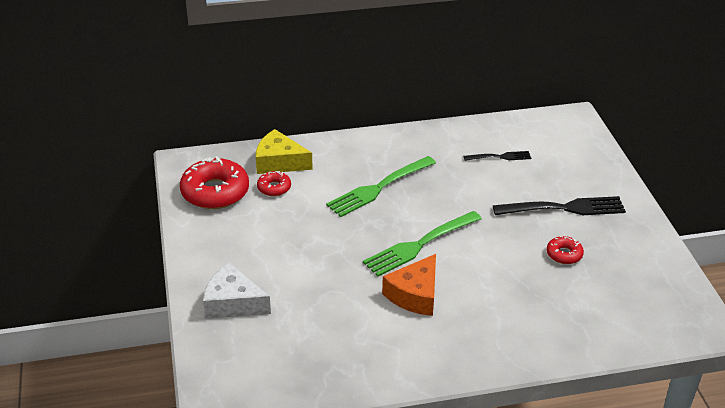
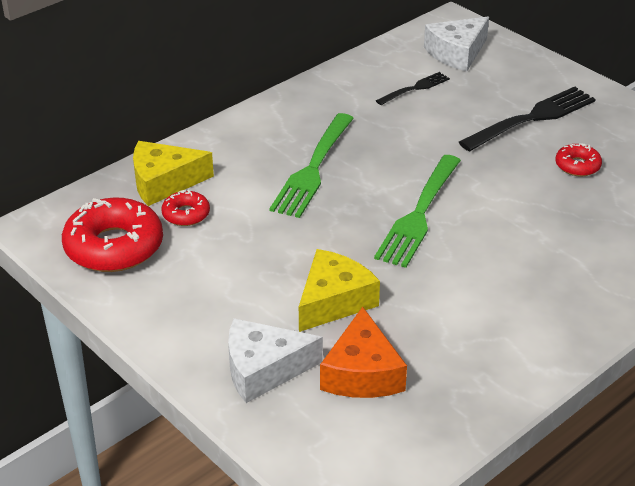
camera: 30 degrees left, 0 degrees up
(312, 279) = (333, 301): none -> yellow cheese
(415, 295) = (466, 270): orange cheese -> orange cheese (362, 373)
(555, 141) = (457, 53): none -> white cheese

